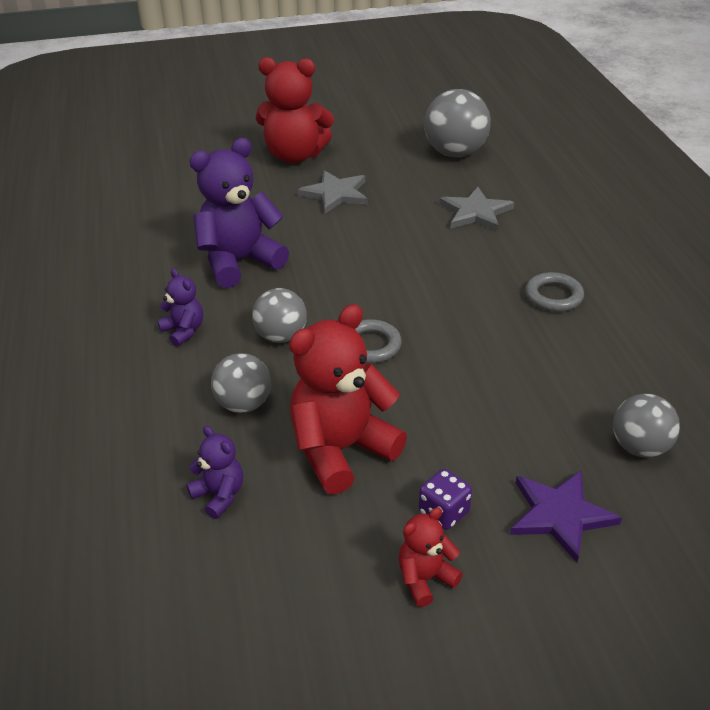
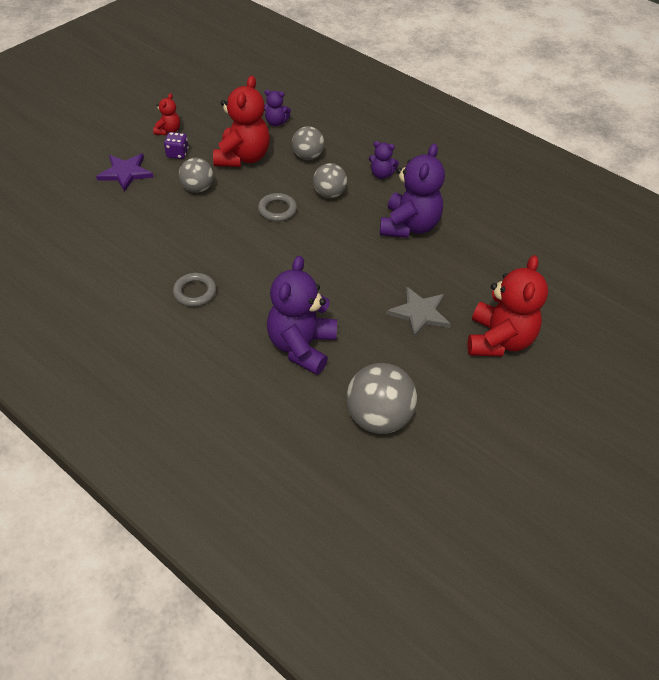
camera: 140 degrees right, 10 degrees up
(295, 155) = (499, 340): red teddy bear -> red teddy bear turned 135 degrees clockwise
(475, 212) = (301, 346): grey star -> purple teddy bear
(640, 447) = (100, 217): grey ball -> grey ball (198, 188)

